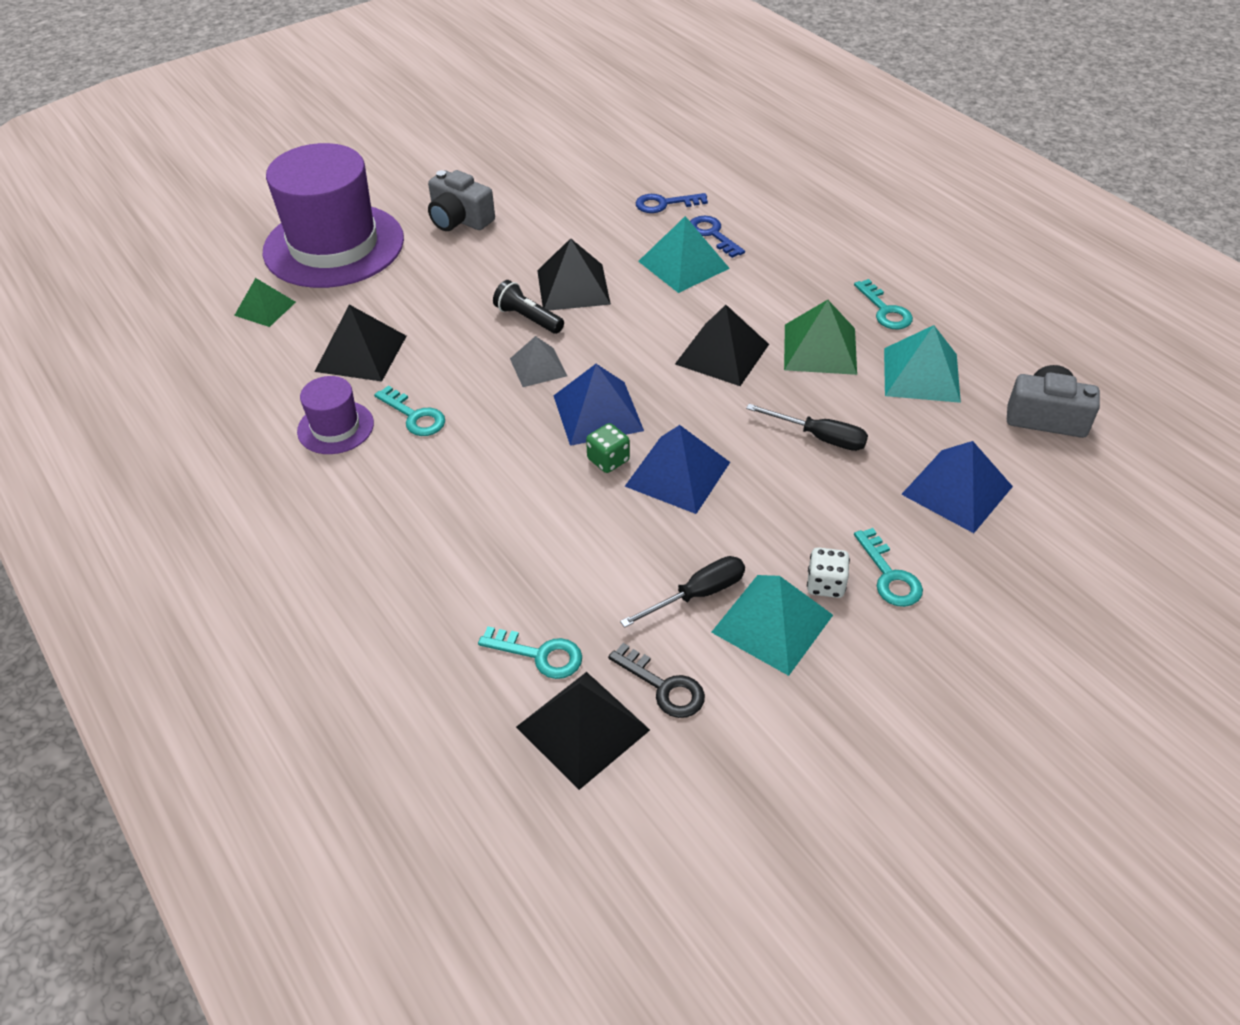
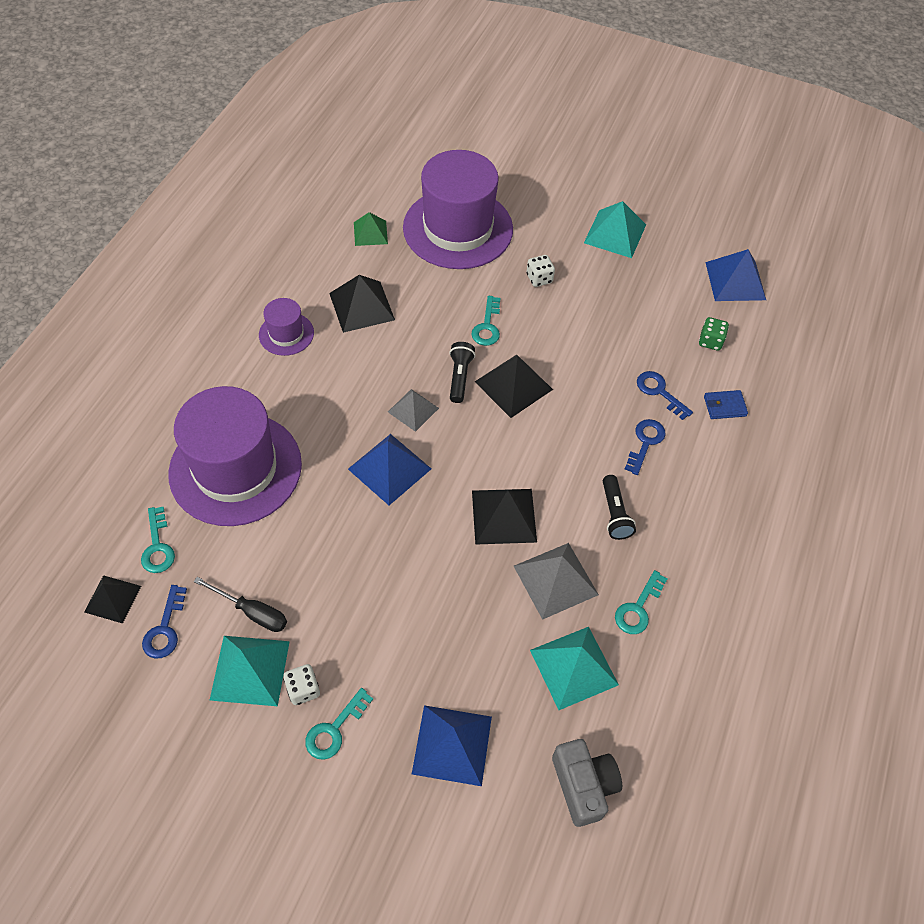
camera: 55 degrees right, 10 degrees up
(414, 416) = (322, 368): turquoise key -> turquoise key (487, 326)
(459, 219) = (539, 278): grey camera -> white dice
(488, 540) = (235, 468): none -> purple hat
(582, 728) = (113, 599): black pyramid -> black pyramid, size x0.64
(608, 460) = (347, 498): green dice -> green dice (710, 341)
(664, 686) = (165, 629): black key -> blue key
(677, 474) = (358, 547): blue pyramid -> blue pyramid (735, 280)
(683, 264) = (592, 441): turquoise pyramid -> turquoise pyramid (615, 233)
(713, 176) = (724, 406): none -> blue wallet
(775, 283) = (614, 514): none -> black flashlight
(819, 437) = (452, 622): black screwdriver -> none
(820, 348) = (555, 580): green pyramid -> grey pyramid

